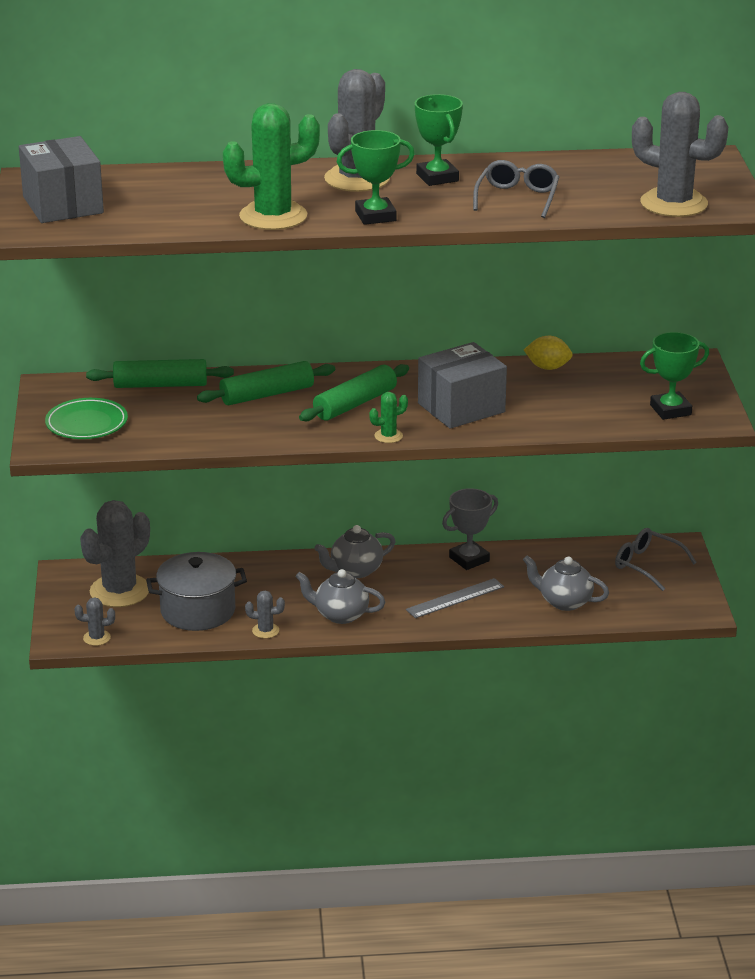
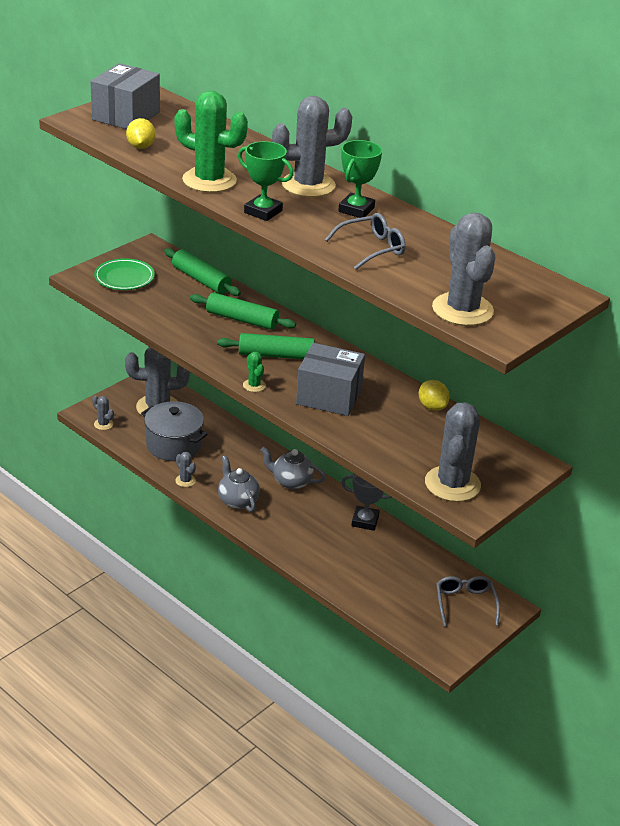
camera: 45 degrees right, 5 degrees up
(146, 221) = (141, 147): none -> yellow lemon
(388, 436) = (254, 385): green cactus -> green cactus turned 45 degrees clockwise
(455, 598) = (315, 538): grey ruler -> none
(564, 602) = (372, 587): grey teapot -> none
(670, 410) = (452, 484): green trophy -> grey cactus

